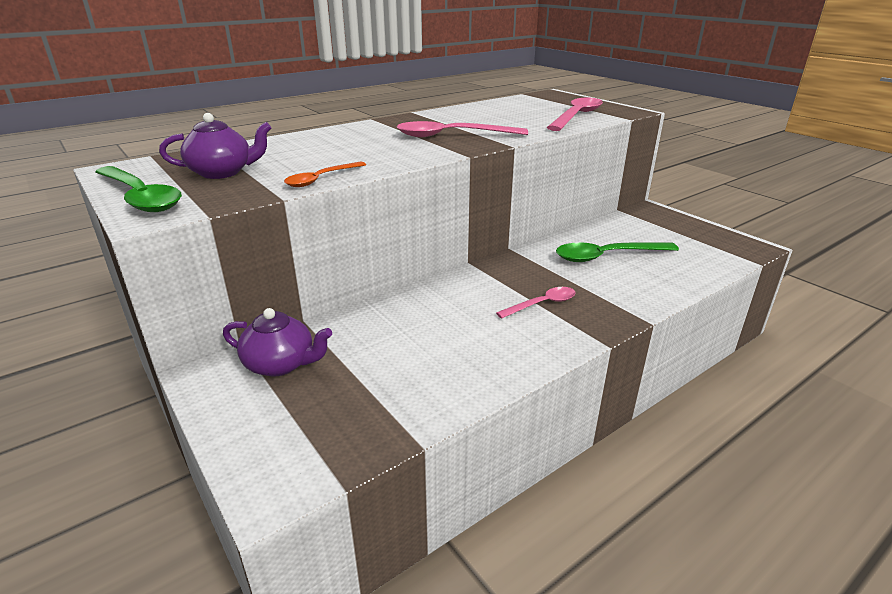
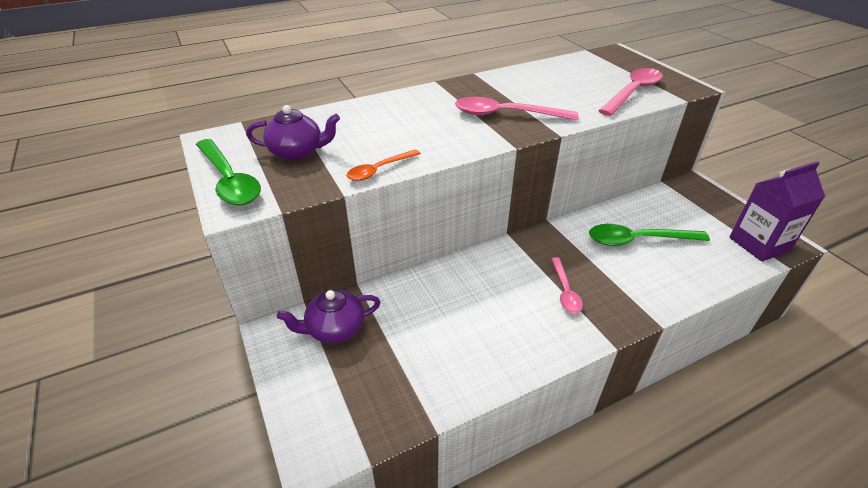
camera: 10 degrees right, 10 degrees up
(281, 364) = (334, 329): purple teapot -> purple teapot turned 135 degrees clockwise
(542, 304) = (565, 291): pink spoon -> pink spoon turned 105 degrees clockwise
(727, 249) = (759, 244): none -> purple carton

